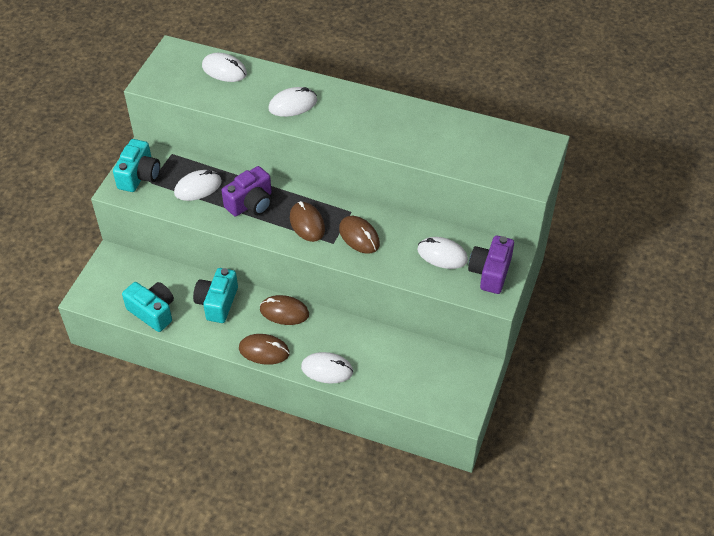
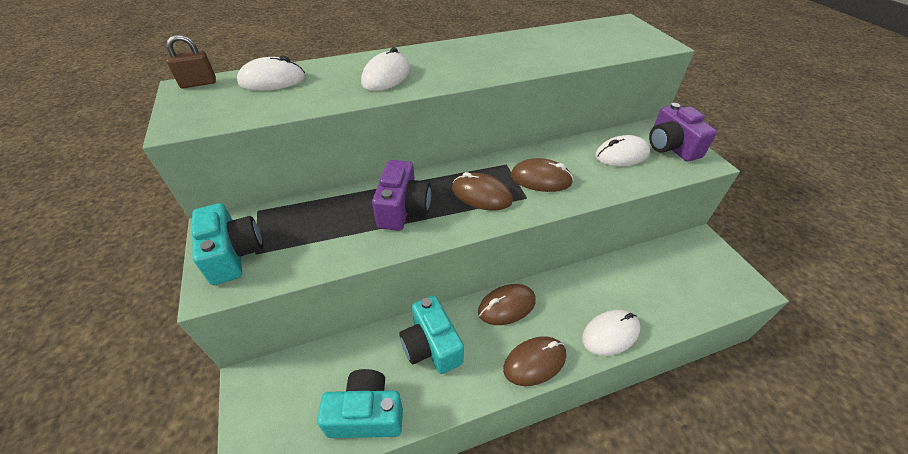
camera: 40 degrees left, 5 degrees down
(182, 50) = (198, 83): none -> brown padlock
(198, 187) = (325, 226): white mouse -> none

